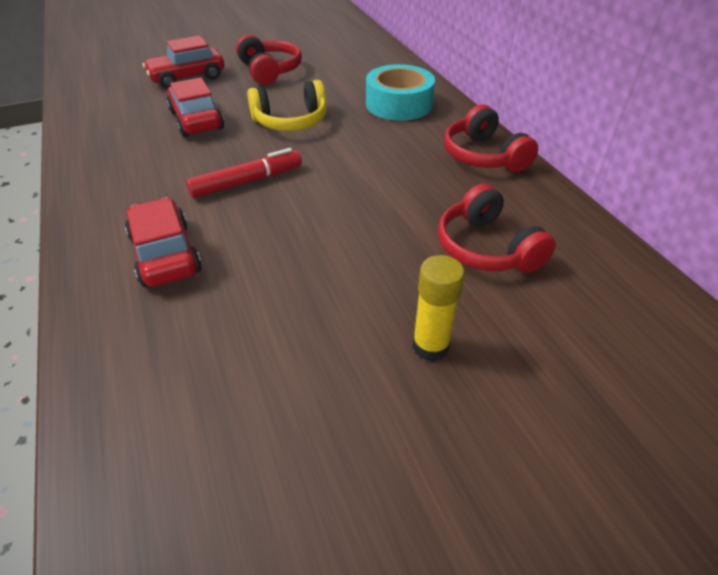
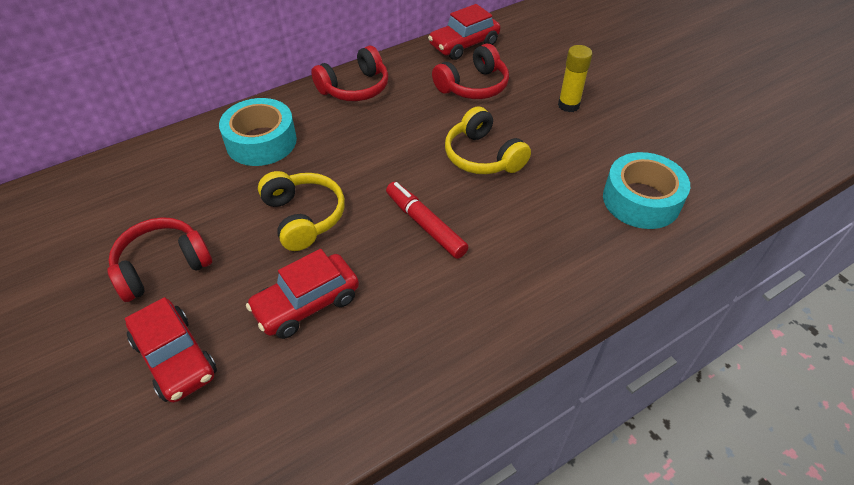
camera: 100 degrees left, 5 degrees up
(165, 254) = (542, 250): red car -> red car (464, 45)
(188, 375) = (641, 200): none -> turquoise tape
(336, 235) = (483, 156): none -> yellow headphones

